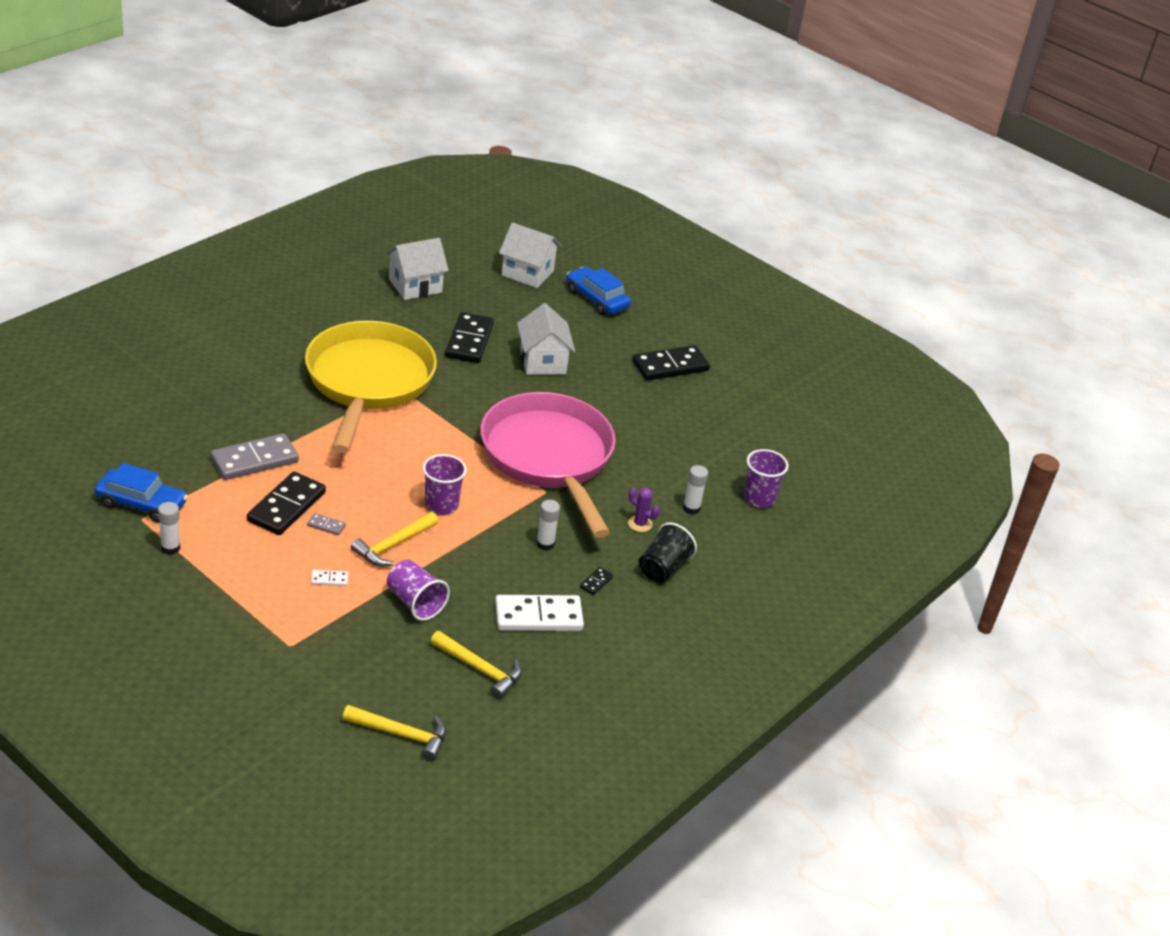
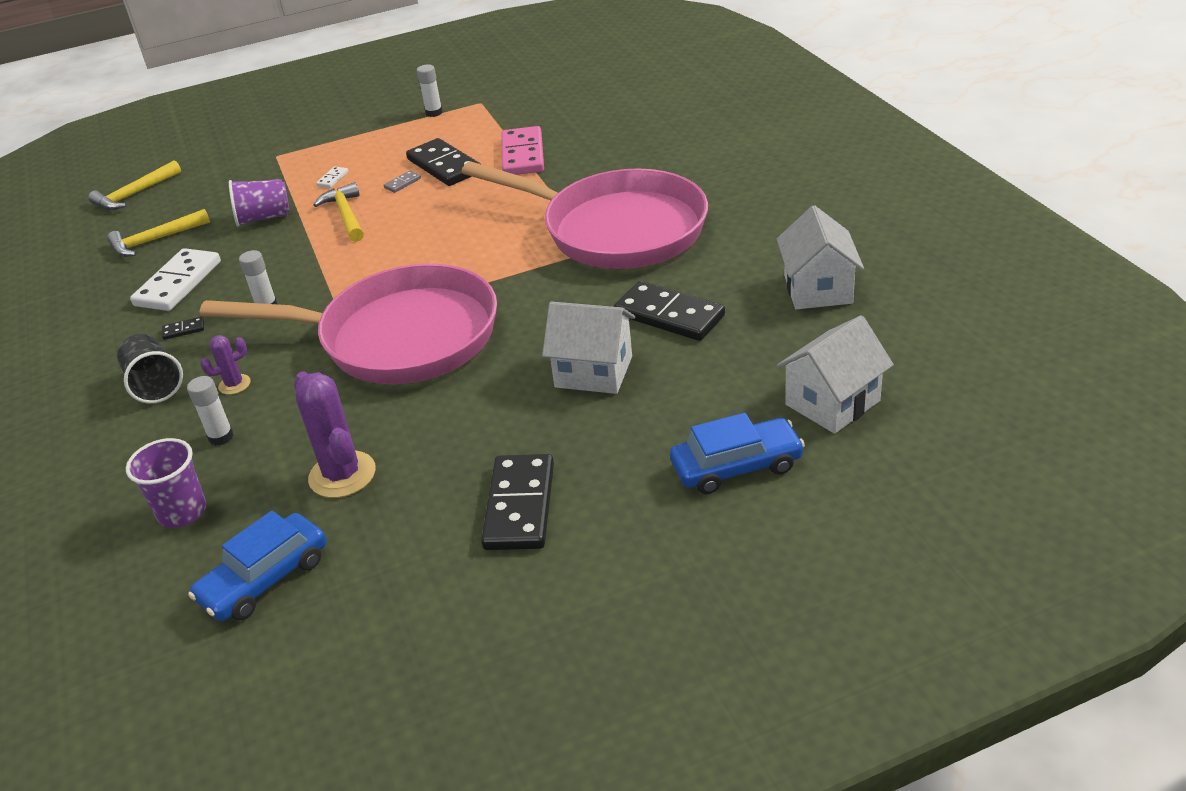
camera: 125 degrees right, 0 degrees up
(141, 504) = (499, 103): blue car -> blue car (265, 579)
(254, 460) = (522, 155): grey domino -> pink domino
(368, 382) = (615, 229): yellow pan -> pink pan
(441, 505) = (379, 250): purple cup -> none
(596, 582) = (183, 330): black domino -> black domino turned 75 degrees counterclockwise
(689, 441) = (342, 475): none -> purple cactus

